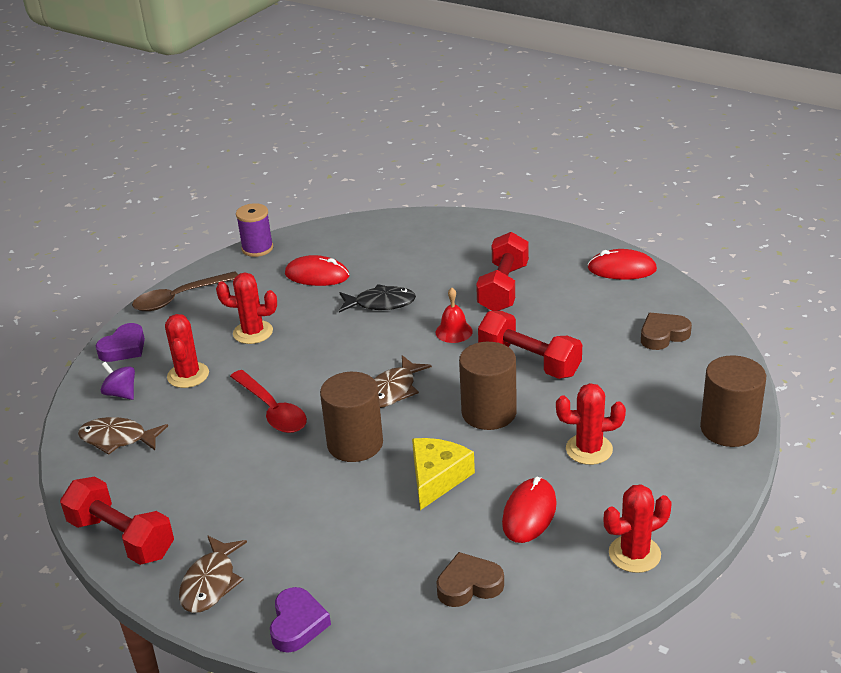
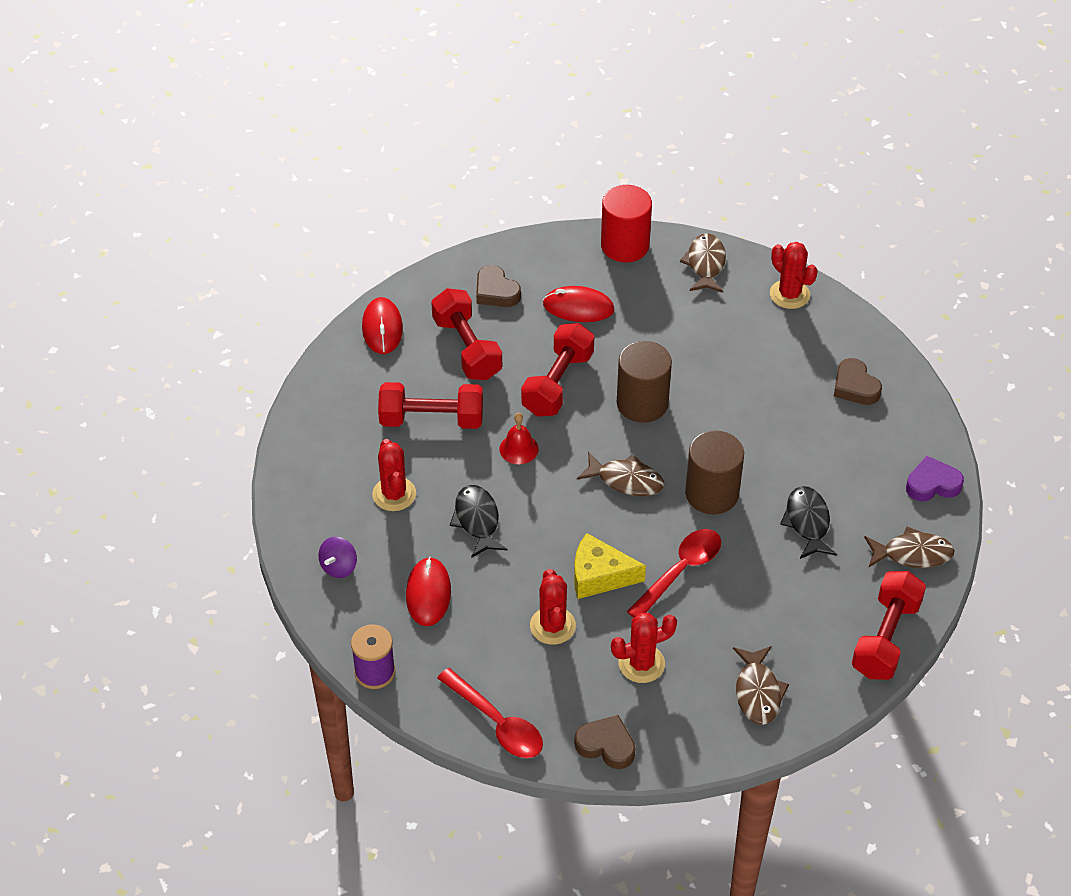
camera: 105 degrees left, 15 degrees up
(121, 393) = (686, 717): purple spinning top -> purple spinning top (339, 567)
(124, 348) = (606, 745): purple heart -> brown heart
(179, 298) = (496, 722): brown spoon -> red spoon
(289, 506) = (807, 522): none -> black fish
(437, 478) = (740, 425): yellow cheese -> yellow cheese (599, 575)
(529, 513) = (765, 360): red mouse -> red mouse (578, 307)
(587, 312) = (467, 348): none -> red dumbbell
(589, 449) = (675, 330): red cactus -> red cactus (394, 494)
(694, 488) = (705, 264): none -> brown fish
(729, 429) = (625, 245): brown cylinder -> red cylinder

